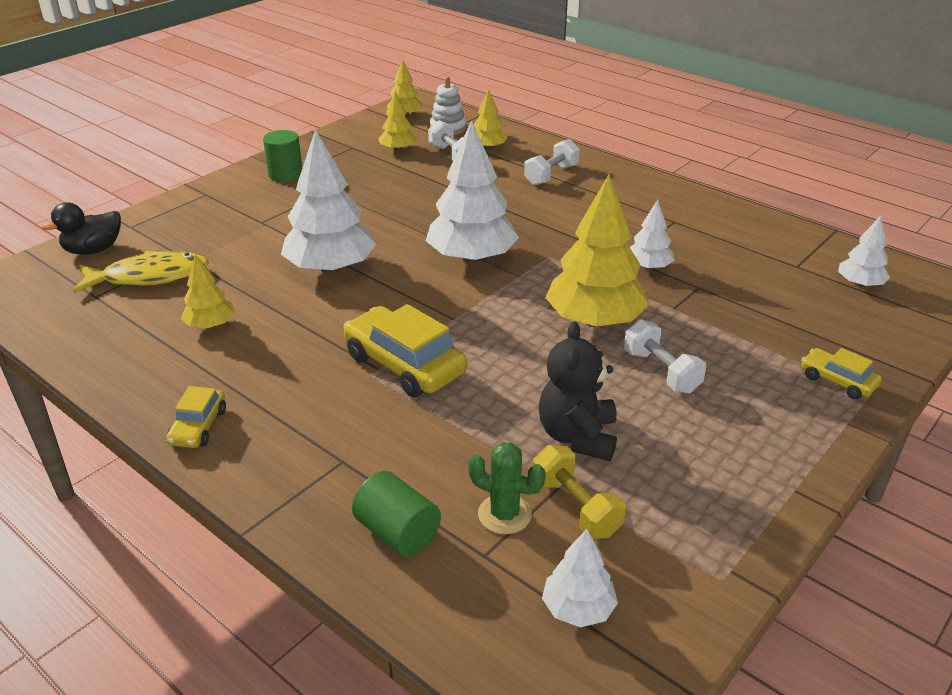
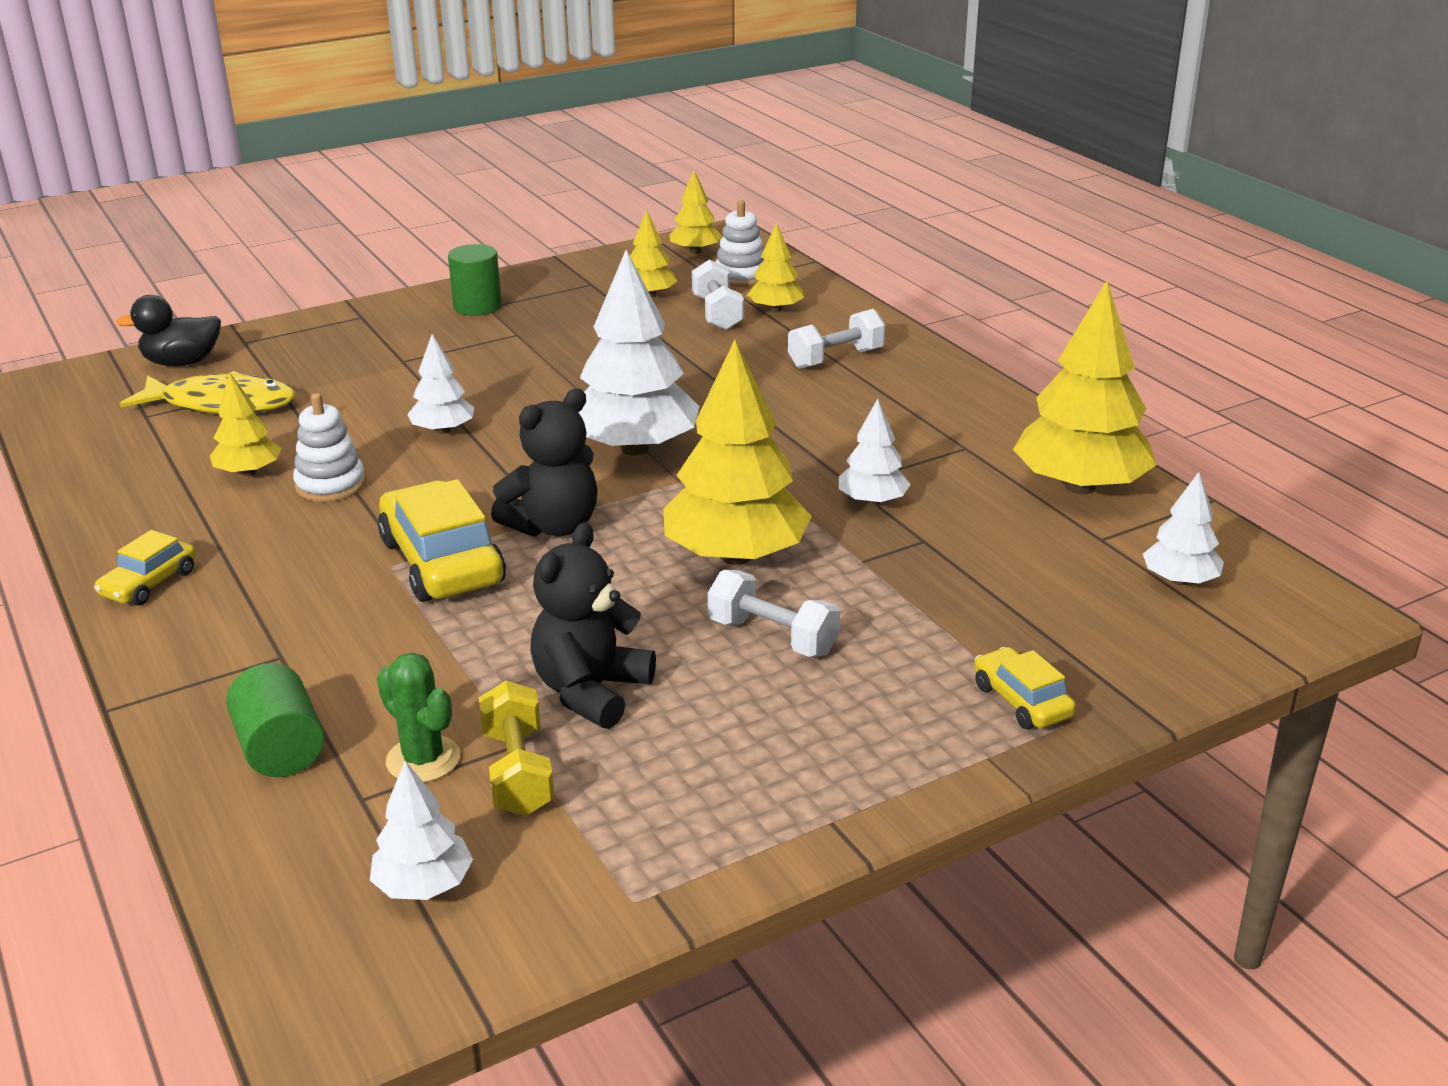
camera: 20 degrees right, 5 degrees down
(280, 323) = (330, 485): none -> white stacking toy
(330, 268) = (443, 430): white tree -> white tree, size x0.51
(460, 323) = (553, 526): none -> black teddy bear
(661, 371) = (772, 637): white dumbbell -> white dumbbell turned 45 degrees counterclockwise
(759, 235) = (1080, 486): none -> yellow tree

